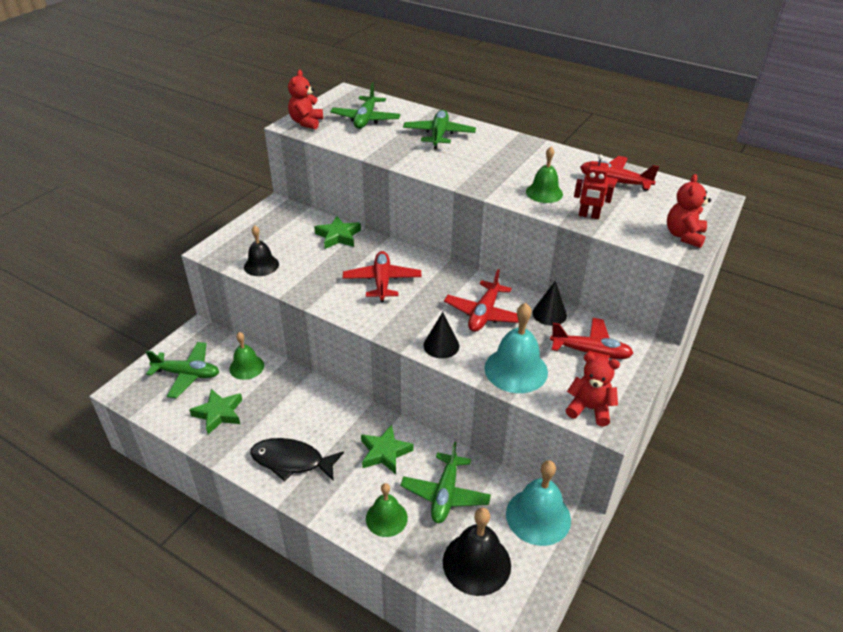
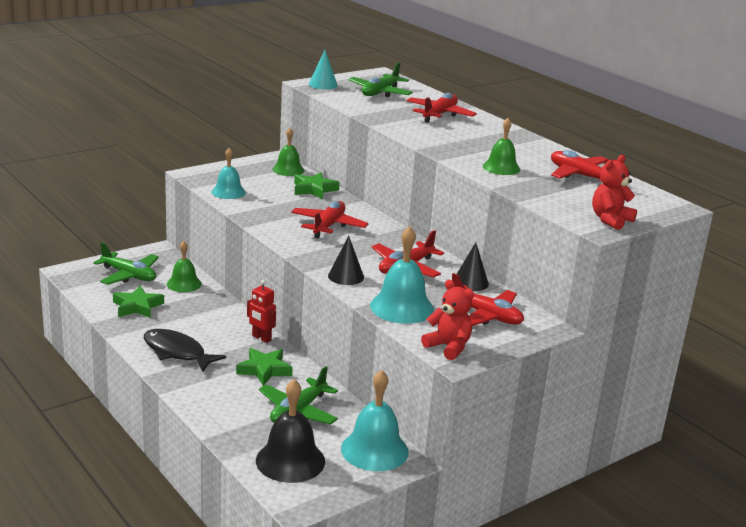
camera: 20 degrees right, 15 degrees down
(261, 265) = (228, 192): black bell -> turquoise bell
(306, 122) = (323, 85): red teddy bear -> turquoise cone
(386, 518) = (232, 410): green bell -> green bell (288, 170)
(439, 135) = (439, 115): green plane -> red plane
(589, 216) = (528, 189): red robot -> red robot (261, 338)

